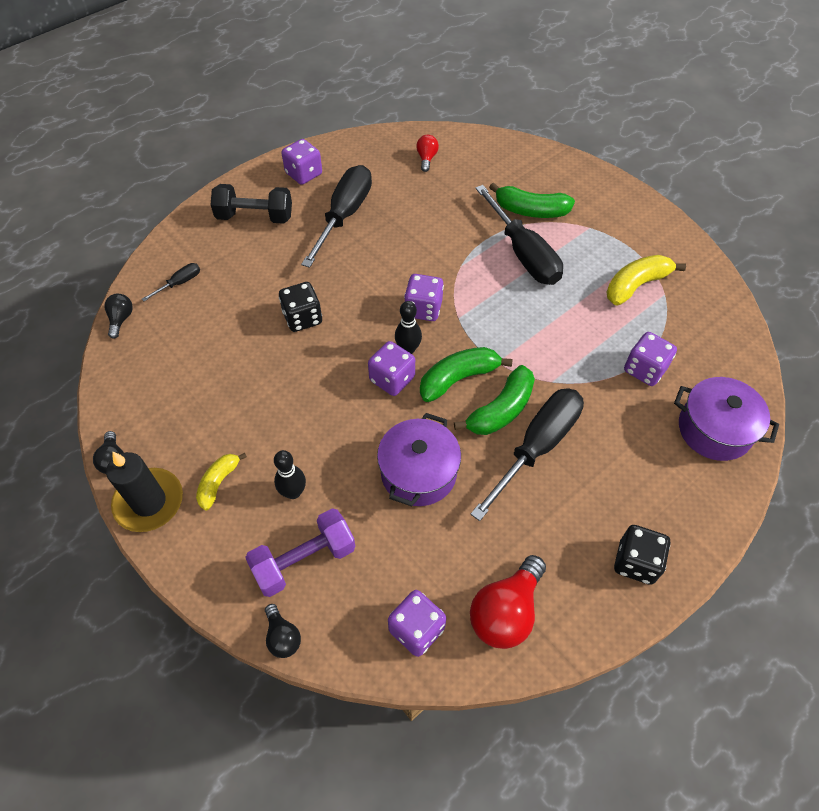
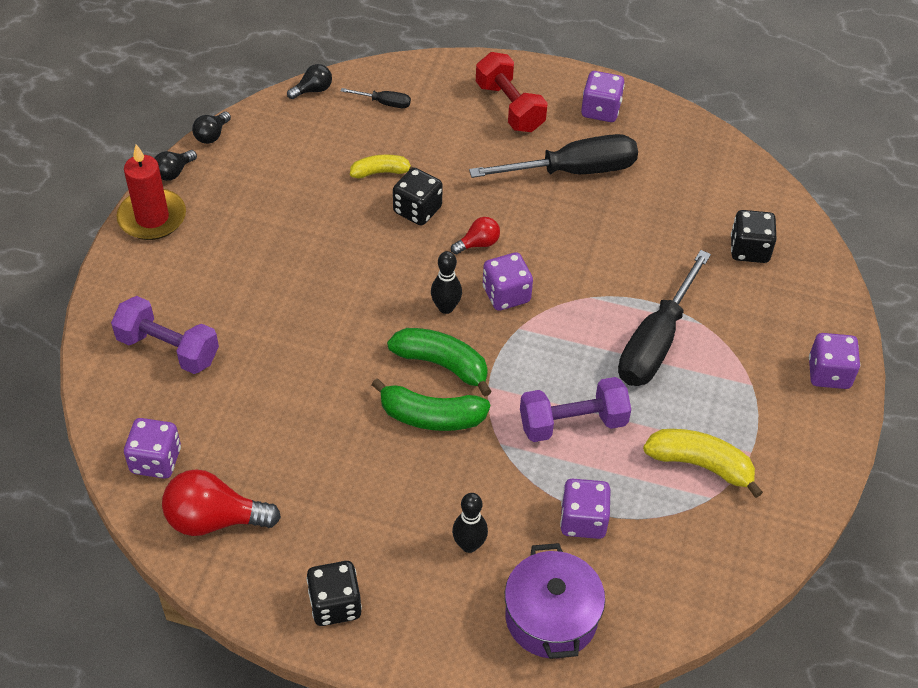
camera: 55 degrees right, 5 degrees down
(149, 502) = (152, 218): black candle -> red candle
(218, 483) = (200, 251): yellow banana -> yellow banana (381, 172)
(255, 217) = (509, 107): black dumbbell -> red dumbbell
(282, 637) = (92, 372): black light bulb -> black light bulb (212, 135)
(293, 492) = (227, 306): black bowling pin -> black bowling pin (469, 545)
(392, 379) = (400, 313): purple dice -> purple dice (829, 373)
(418, 473) = (311, 385): purple pot -> none
(426, 158) = (720, 193): red light bulb -> red light bulb (478, 244)
(483, 170) = (749, 249): none -> black dice
(531, 210) = (727, 320): green banana -> none
(536, 447) = (409, 466): black screwdriver -> none
(560, 332) = (572, 423): none -> purple dumbbell

